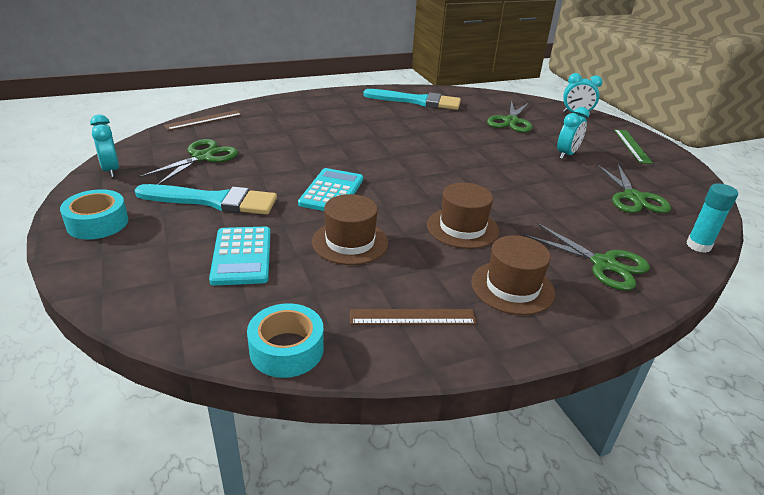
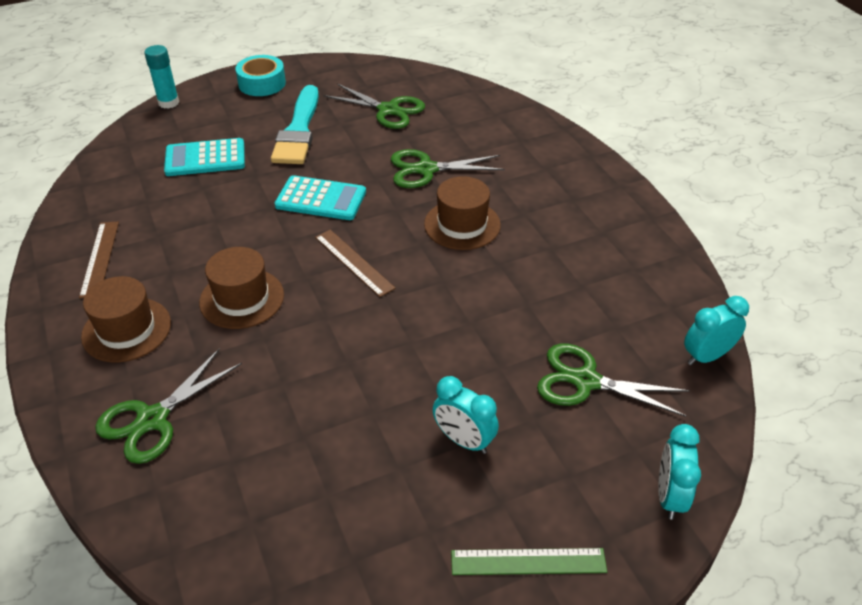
camera: 90 degrees right, 10 degrees up
(111, 170) = (353, 69): turquoise clock -> turquoise clock (706, 356)
(203, 120) = (482, 96): brown ruler -> brown ruler (354, 262)
(286, 349) = (81, 194): turquoise tape -> none
(350, 242) = (221, 217): brown hat -> brown hat (462, 224)
(417, 101) = (627, 266): turquoise brush -> none
(633, 197) = (319, 502): green scissors -> green scissors (426, 169)
(698, 246) = (178, 549): turquoise glue stick -> turquoise glue stick (168, 103)

